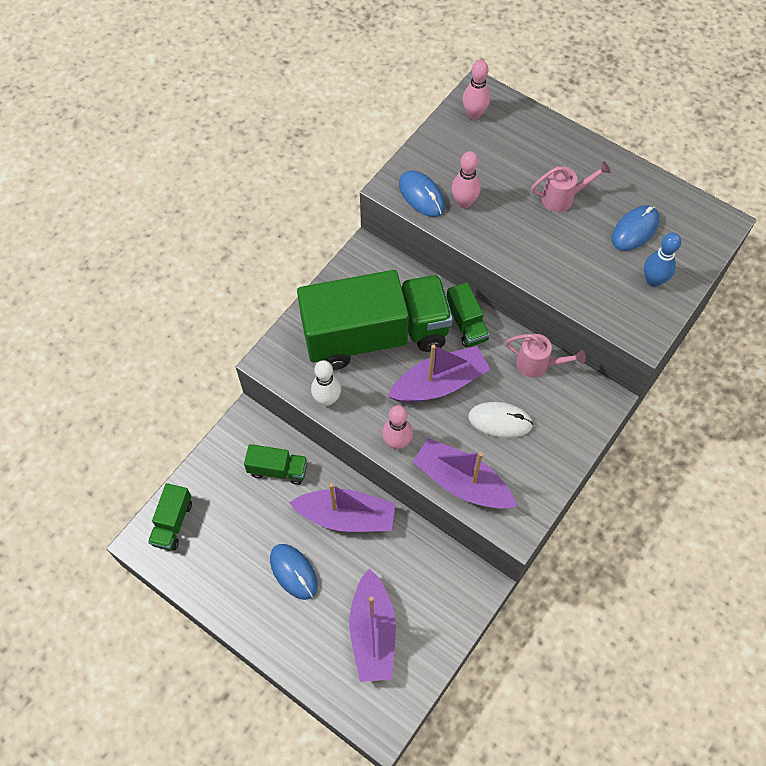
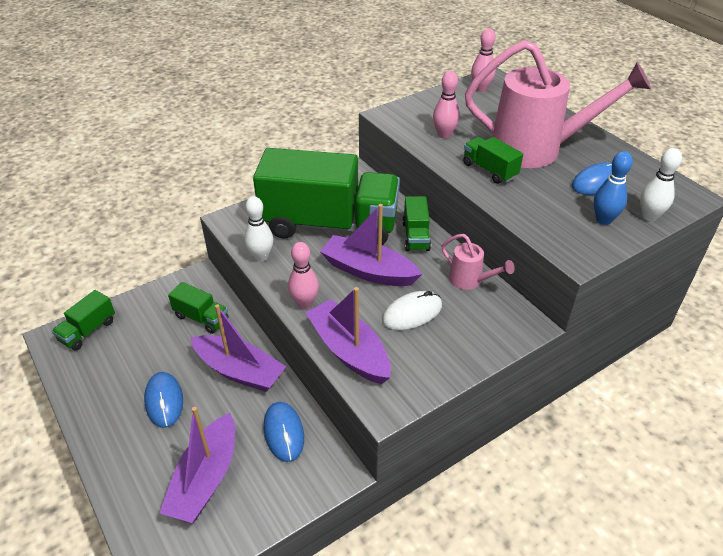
camera: 20 degrees right, 20 degrees down
(421, 195) = (409, 124): blue mouse -> blue mouse (284, 432)
(439, 383) = (368, 271): purple boat -> purple boat turned 150 degrees counterclockwise
(500, 421) = (412, 313): white mouse -> white mouse turned 60 degrees counterclockwise
(528, 243) = (489, 170): none -> green truck
(562, 198) = (536, 149): pink watering can -> pink watering can, size x2.27
(692, 263) = (649, 216): none -> white bowling pin

